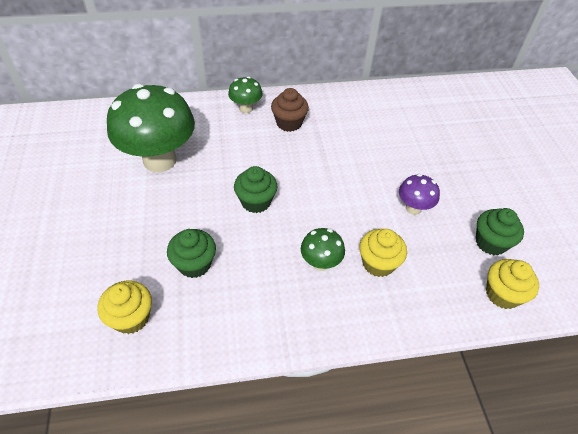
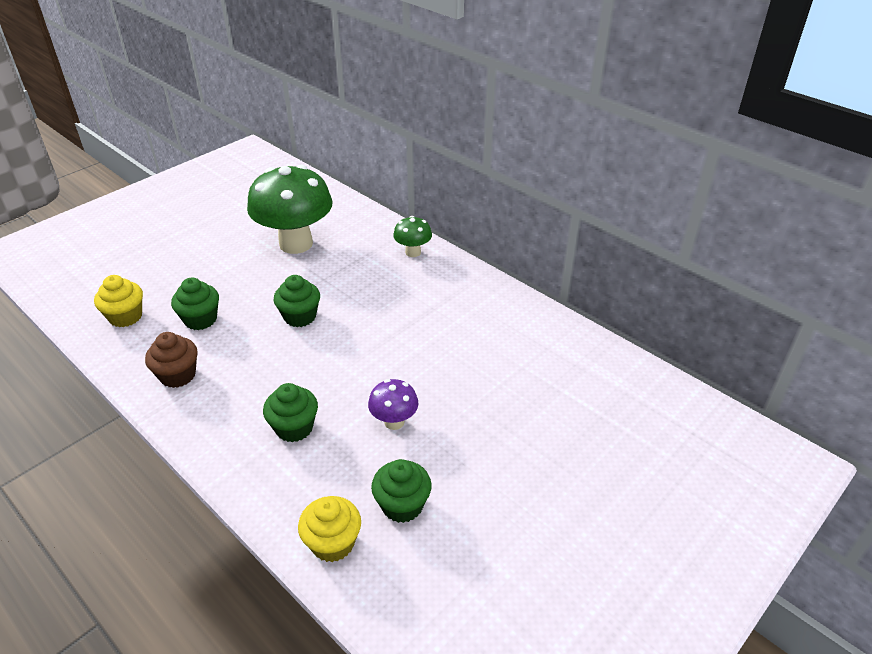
camera: 55 degrees right, 10 degrees down
(289, 123) = (424, 285): brown cupcake -> brown cupcake (178, 375)
(320, 263) = (262, 389): green mushroom -> none
(378, 263) = (294, 428): yellow cupcake -> green cupcake

